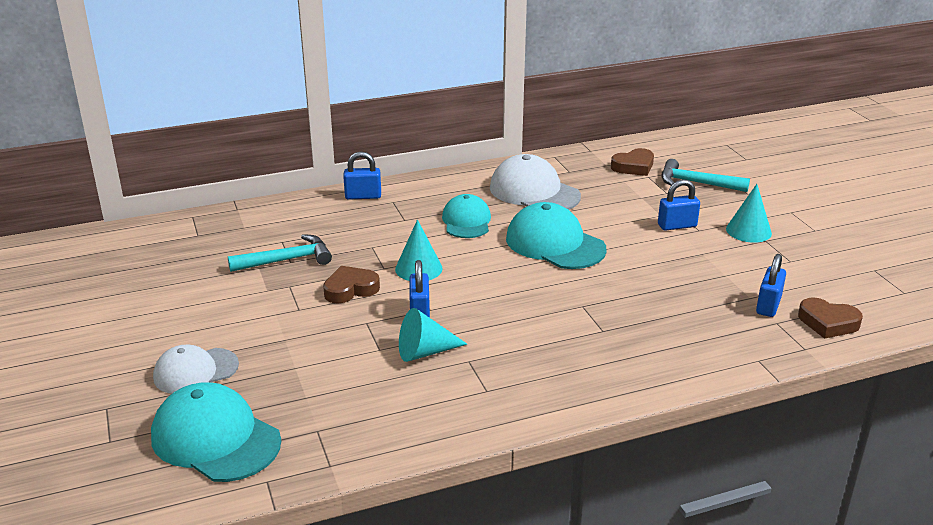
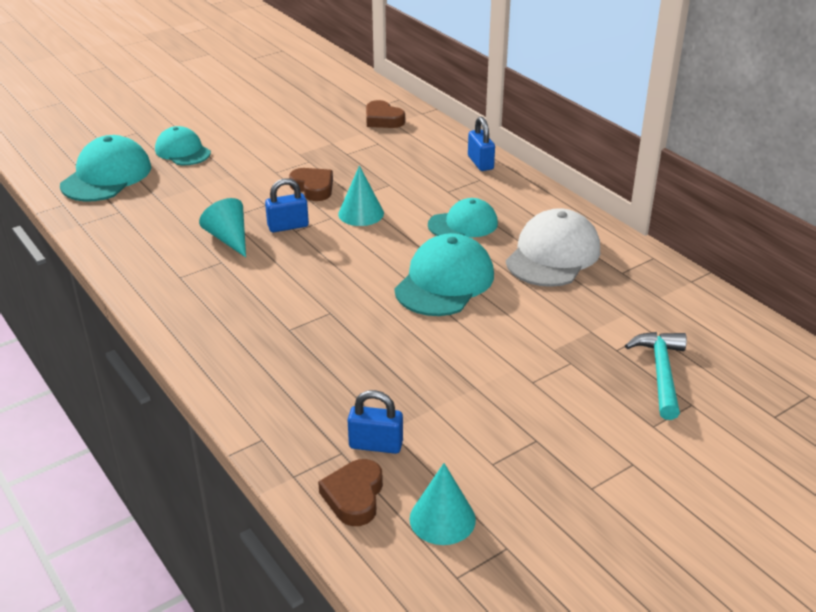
camera: 75 degrees right, 5 degrees up
(195, 371) = (182, 151): white cap -> turquoise cap
(287, 260) = (348, 151): turquoise hammer -> none
(633, 166) = (670, 318): brown heart -> brown heart (383, 119)
(677, 226) = (533, 363): blue padlock -> none
(748, 231) = (553, 424): turquoise cone -> turquoise cone (442, 519)

